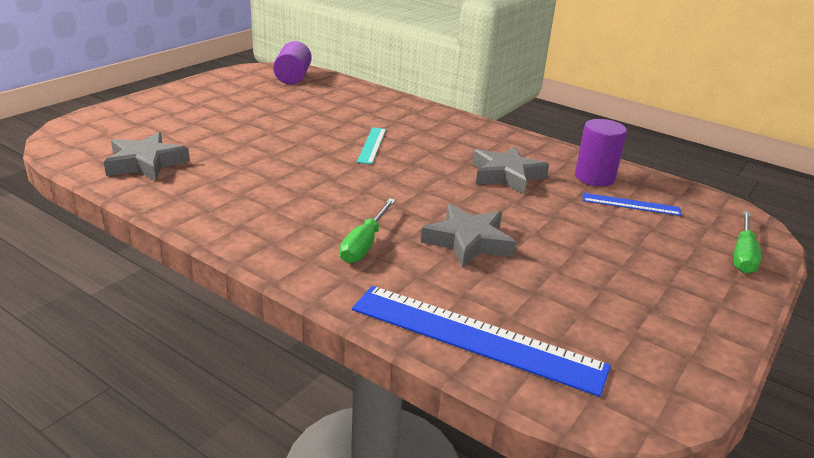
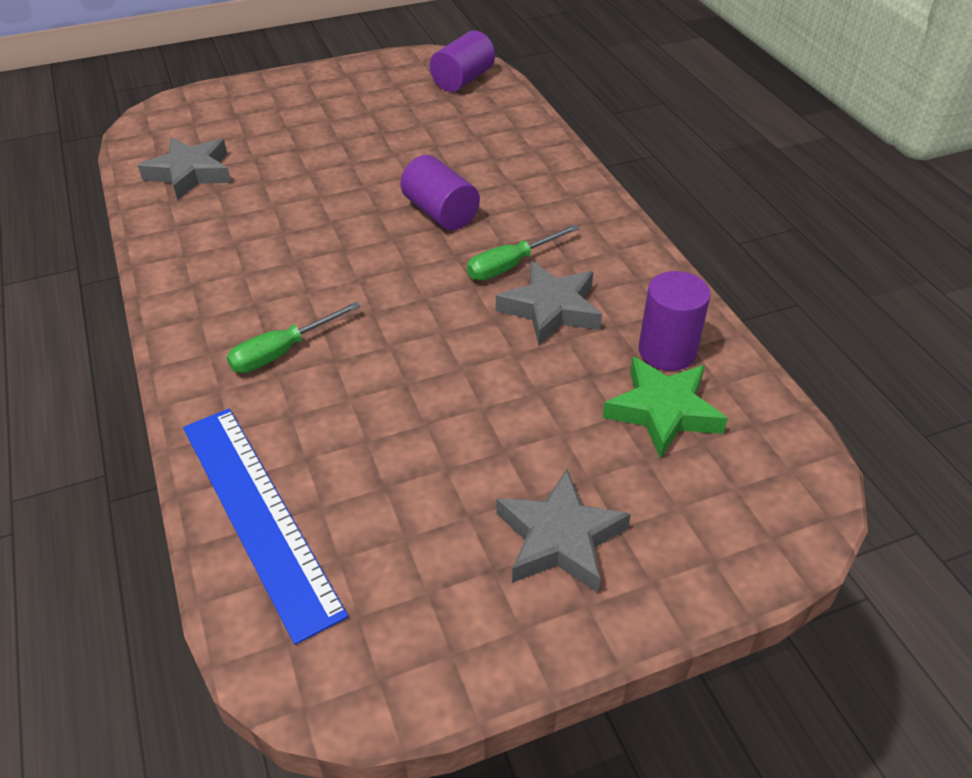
camera: 35 degrees right, 15 degrees up
(372, 145) = (440, 213): turquoise ruler -> purple cylinder
(468, 242) = (391, 390): grey star -> grey star (559, 539)
(631, 204) = (663, 411): blue ruler -> green star
(743, 255) = (721, 551): green screwdriver -> green screwdriver (510, 265)

